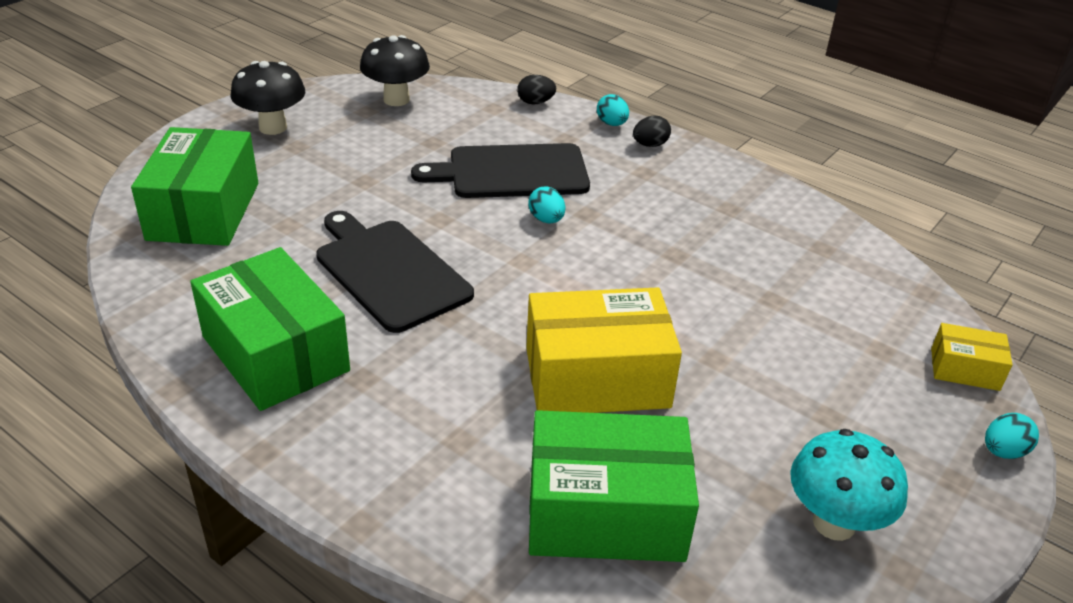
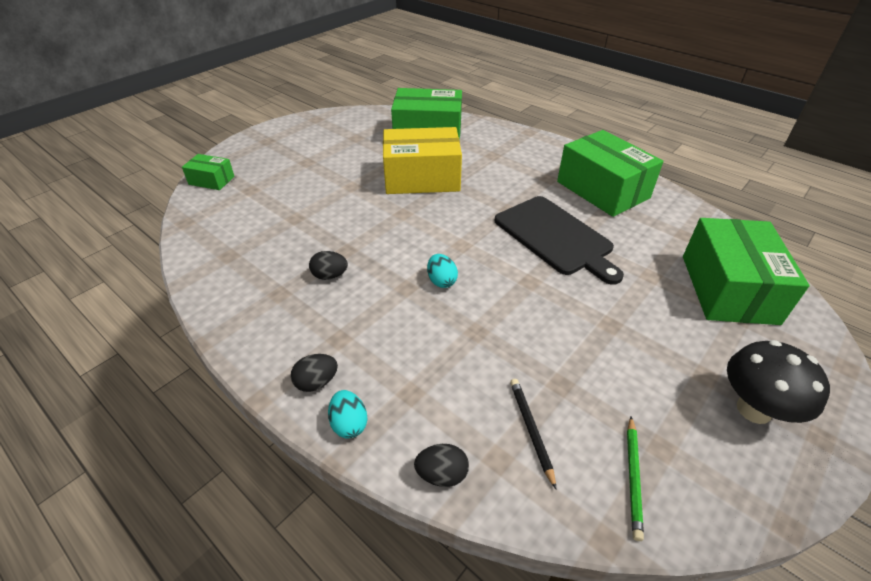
camera: 175 degrees left, 5 degrees up
(396, 100) = (633, 478): black mushroom -> green pencil
(466, 120) = (531, 430): none -> black pencil
(511, 172) = (472, 337): black cutting board -> none
(681, 225) = (330, 276): none -> black egg
(834, 523) = (333, 130): turquoise mushroom -> none
(964, 369) = (211, 180): yellow box -> green box
(1003, 451) = (233, 149): turquoise egg -> none

